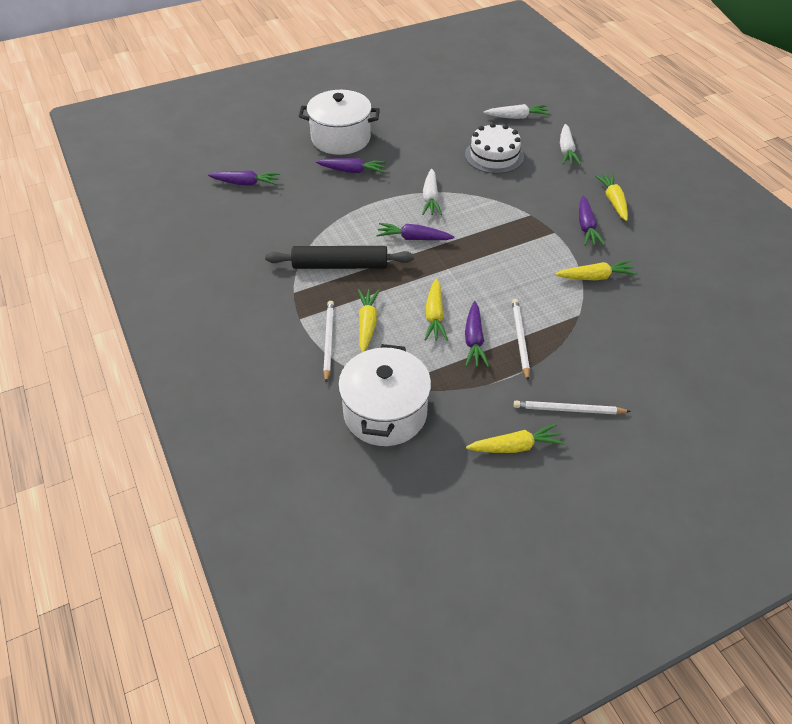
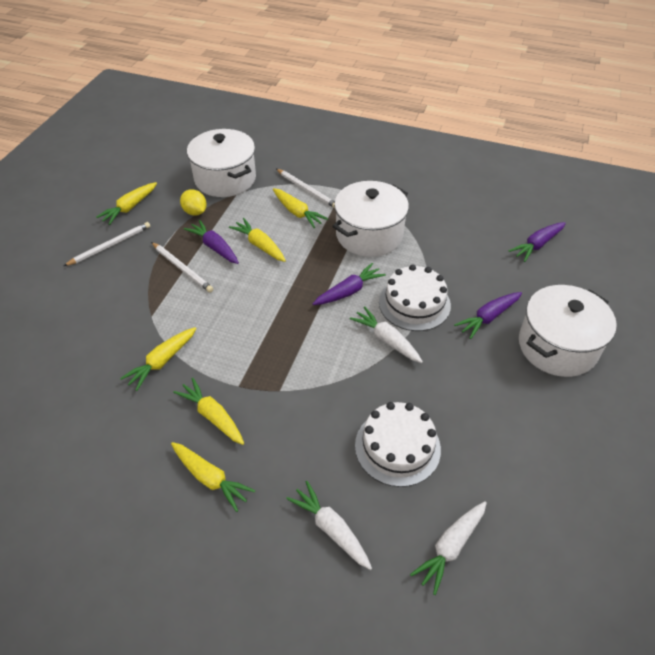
camera: 135 degrees right, 0 degrees up
(340, 265) = (369, 235): black rolling pin -> white pot
(382, 204) = (414, 303): none -> white cake
(455, 391) = (195, 212): none -> yellow lemon
(586, 227) = (212, 416): purple carrot -> yellow carrot

